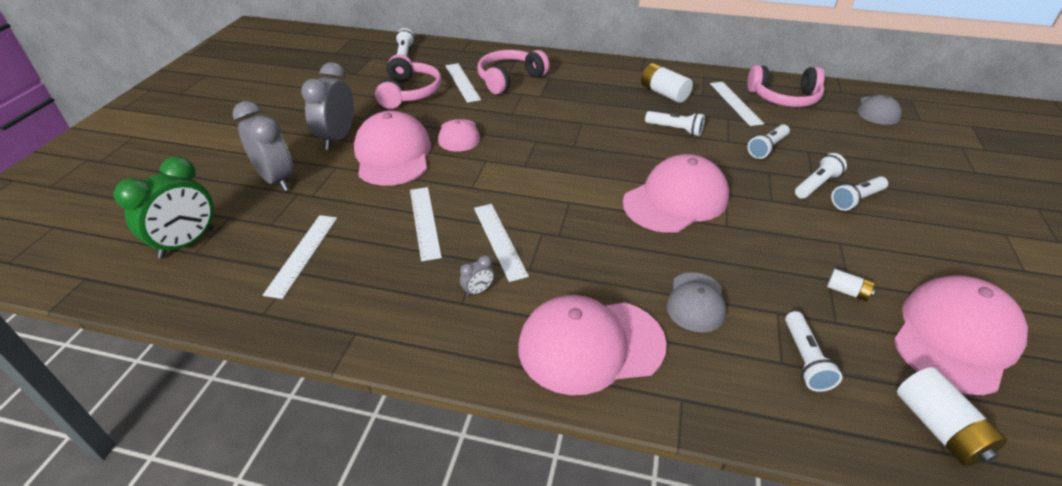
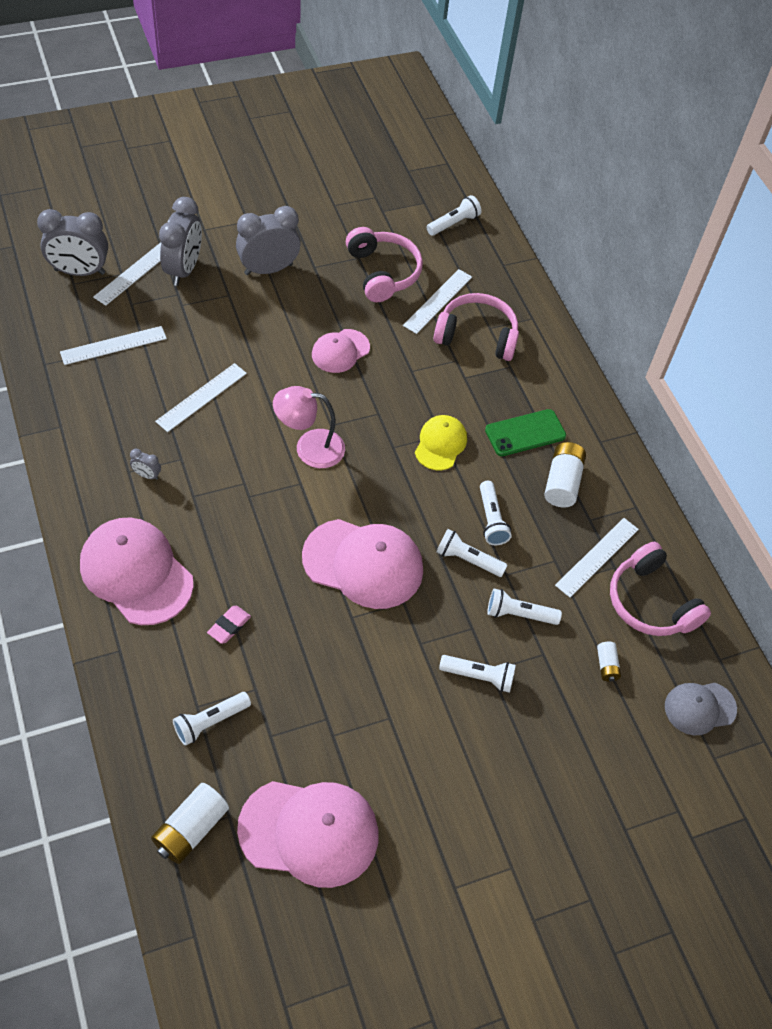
camera: 50 degrees right, 15 degrees up
(187, 243) = (79, 272): green clock -> grey clock
(393, 154) = (275, 322): pink cap -> none
(409, 93) = (383, 272): pink headphones -> pink headphones turned 75 degrees counterclockwise
(499, 240) = (213, 459): white ruler -> white ruler (134, 273)
(537, 184) = (309, 448): none -> pink lamp
(590, 125) = (440, 444): none -> yellow cap
(610, 91) = (525, 433): none -> green phone
(696, 302) = (229, 626): grey cap -> pink eraser
(847, 291) = (317, 737): white battery -> white battery (606, 665)
(856, 200) = (476, 718): white flashlight -> white flashlight (467, 559)

